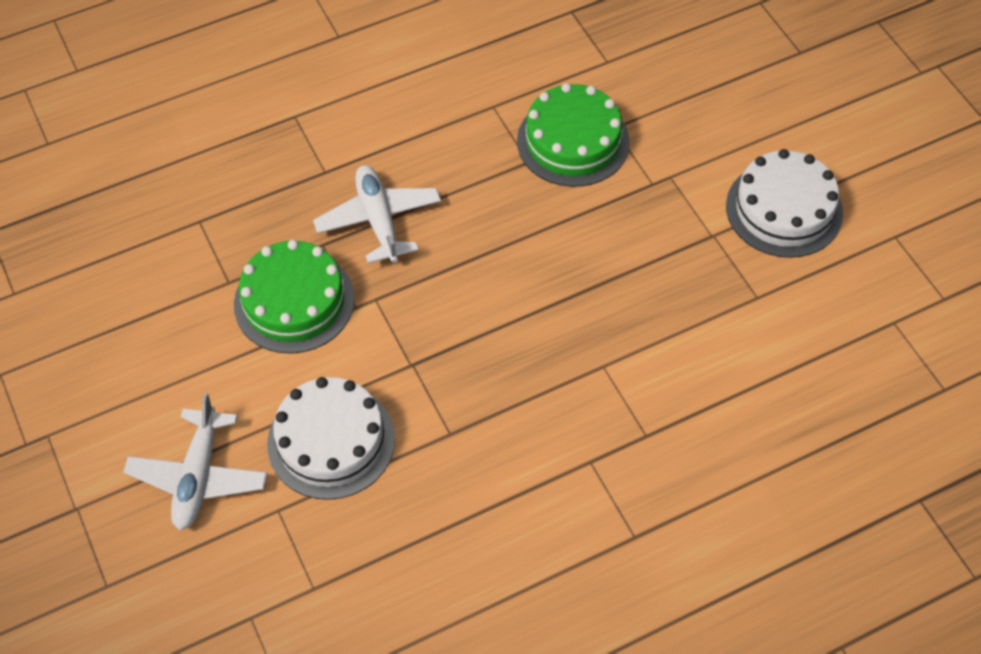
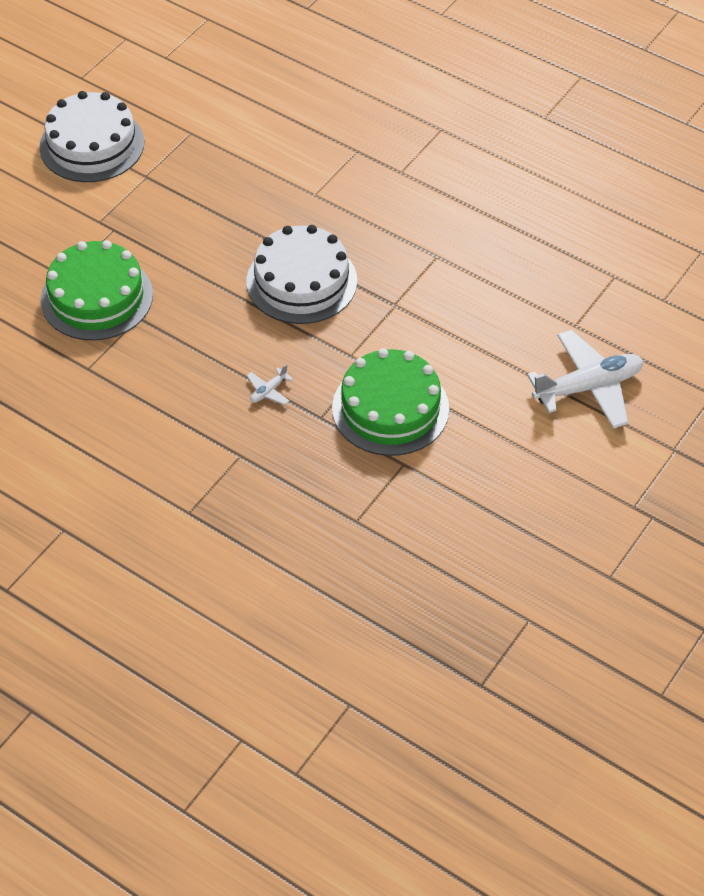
camera: 120 degrees left, 5 degrees down
(331, 441) = (496, 322): white cake -> white cake (301, 281)
(379, 220) = (268, 391): white plane -> white plane, size x0.42

